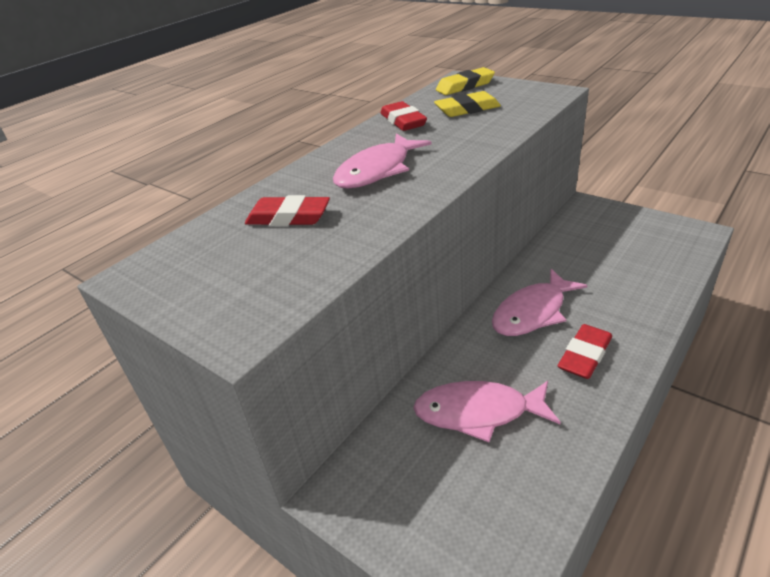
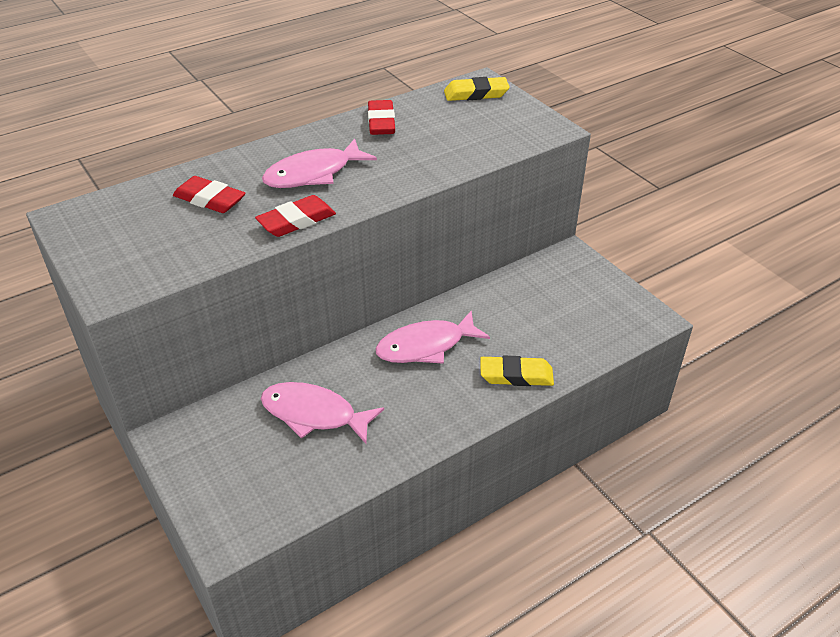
camera: 15 degrees right, 5 degrees up
(467, 109) = (450, 126): yellow eraser -> yellow eraser (516, 375)
(584, 355) = (437, 398): red eraser -> red eraser (296, 221)

